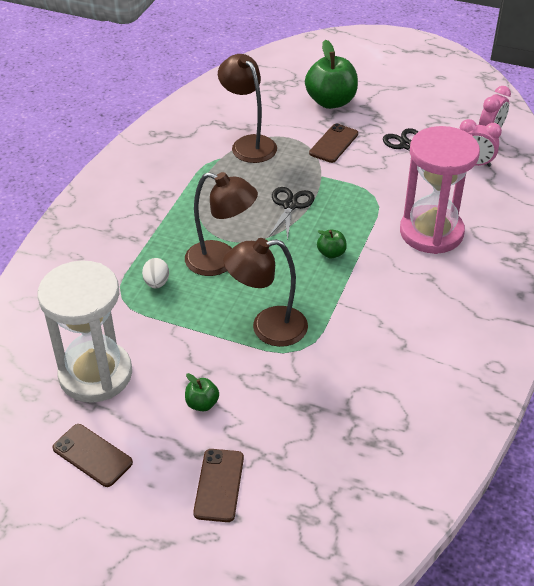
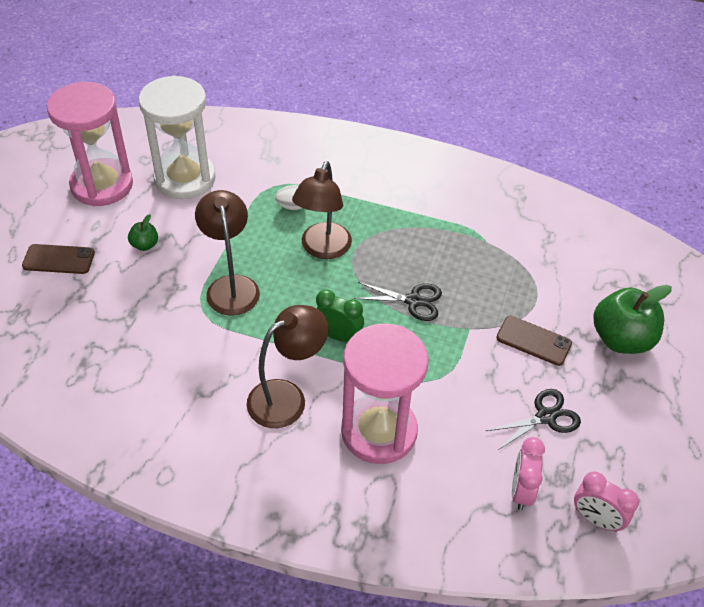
camera: 85 degrees right, 5 degrees up
(92, 455) = (102, 185): brown phone -> pink hourglass
(248, 144) = (516, 264): brown lamp -> brown lamp (287, 397)
(331, 253) = (338, 336): green apple -> green clock

